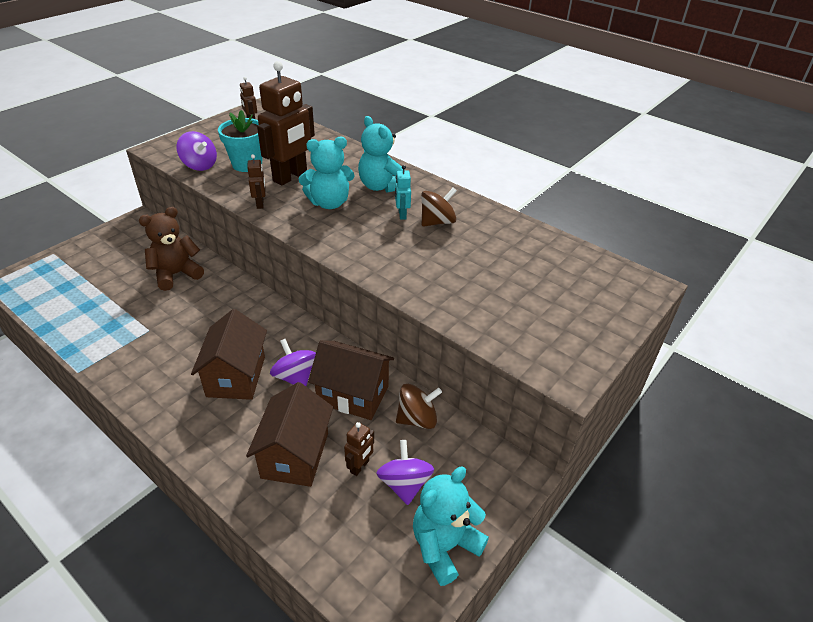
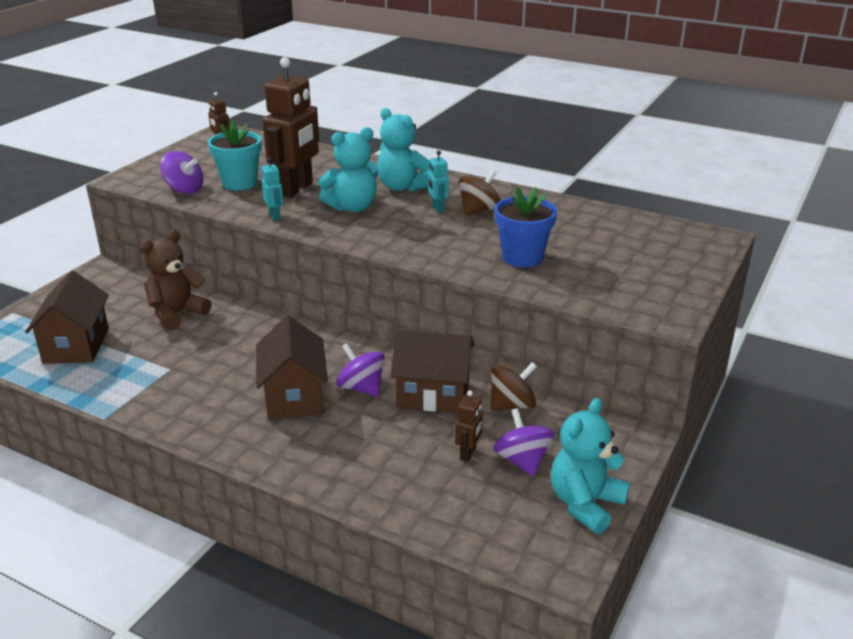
camera: 10 degrees left, 10 degrees down
(260, 204) = (275, 216): brown robot -> turquoise robot
(295, 455) = (393, 454): brown house -> brown house (76, 346)
(455, 281) = (522, 257): none -> blue flower pot

